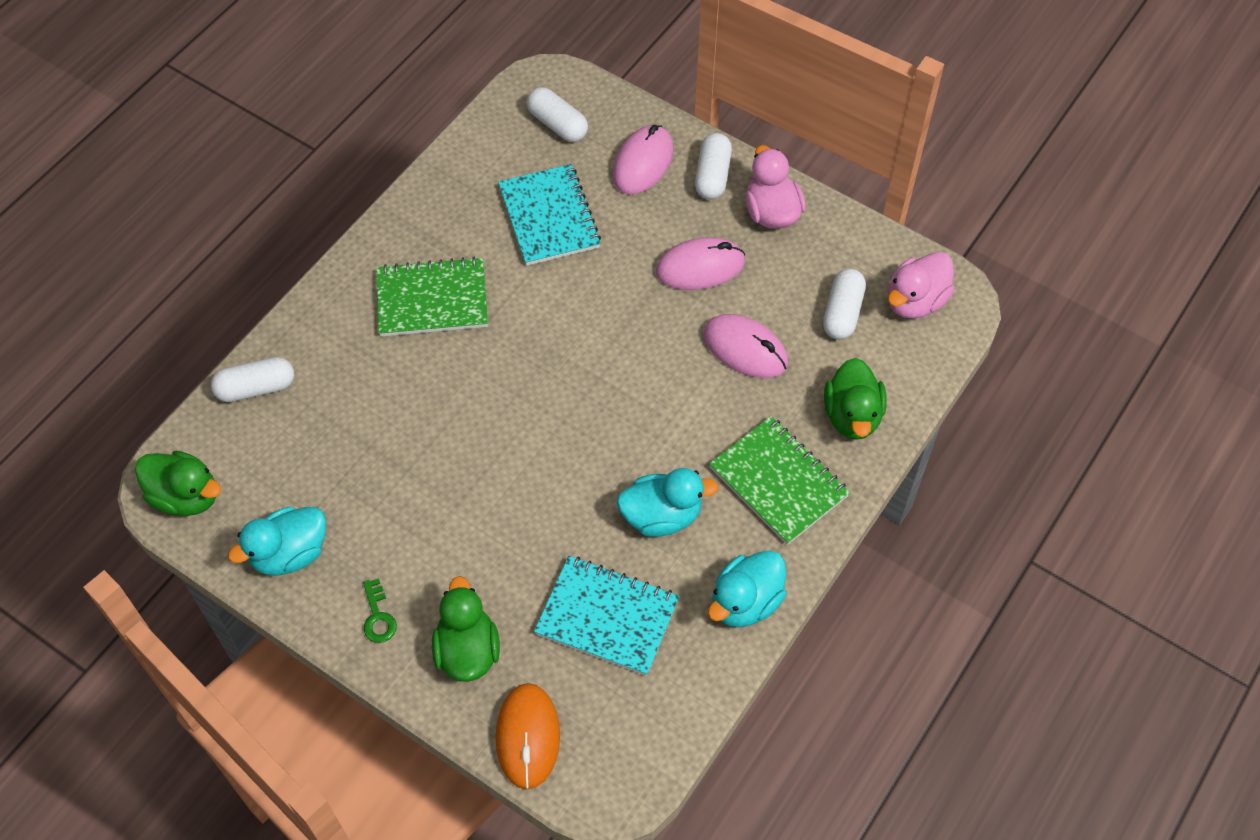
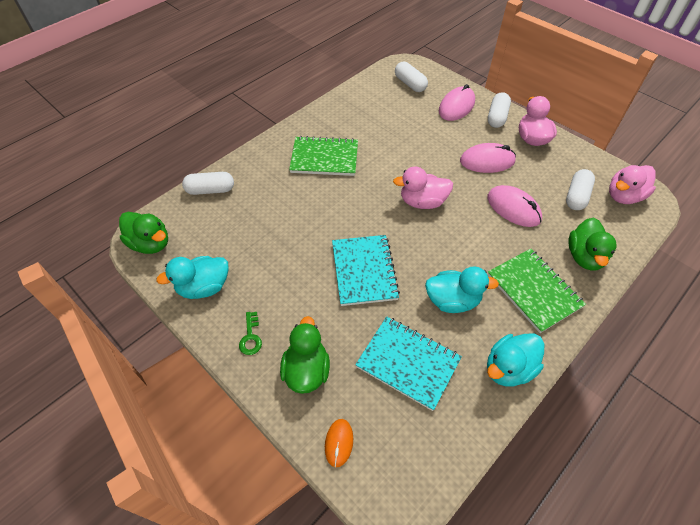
camera: 10 degrees right, 5 degrees down
(527, 737) = (339, 443): orange mouse -> orange mouse, size x0.58
(549, 217) = (399, 126): turquoise notebook -> turquoise notebook (364, 271)
(602, 358) = (422, 202): none -> pink duck

